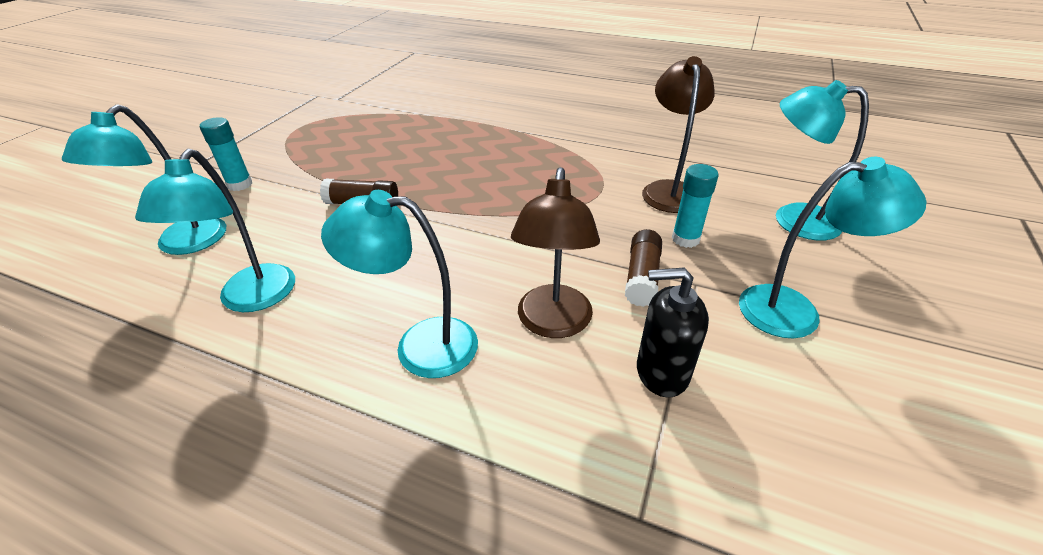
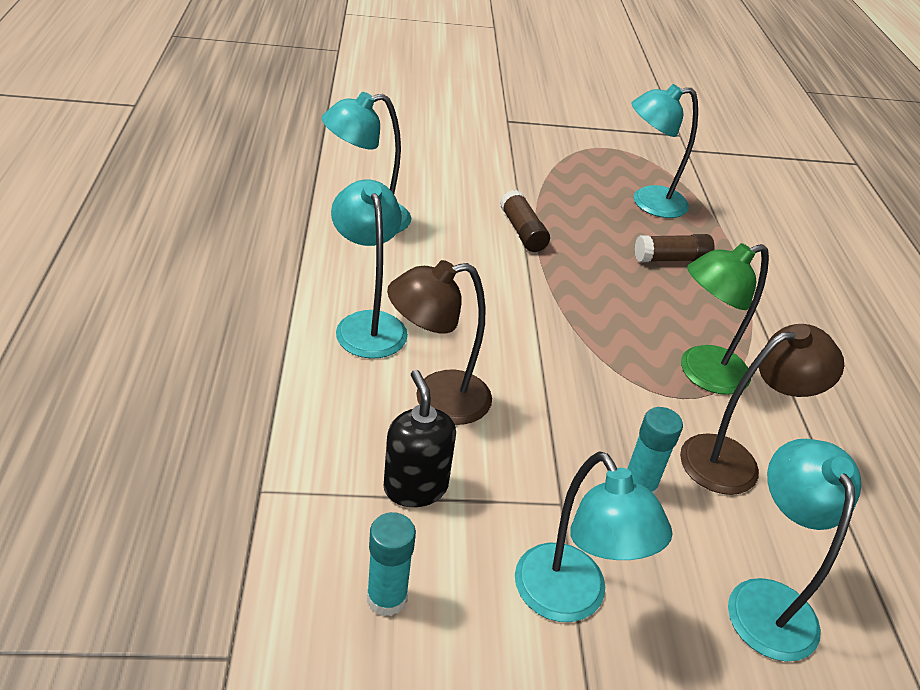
camera: 60 degrees right, 0 degrees up
(182, 244) = (404, 161): turquoise lamp -> turquoise lamp (648, 202)
(240, 184) = (495, 154): turquoise glue stick -> turquoise glue stick (386, 598)
(581, 174) = (701, 373): none -> green lamp
(642, 277) = (543, 455): brown glue stick -> brown glue stick (671, 259)

